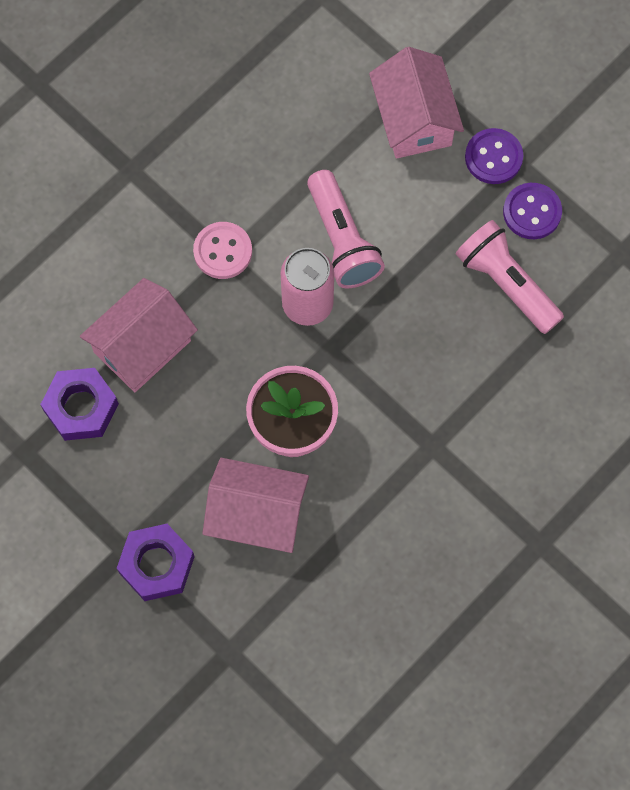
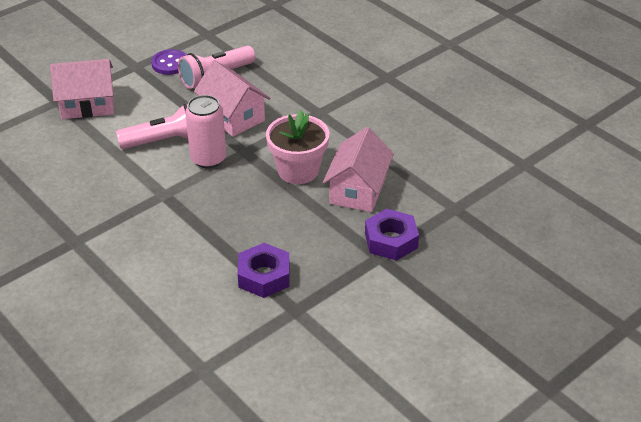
camera: 85 degrees left, 30 degrees down
(142, 346) = (221, 241): pink house -> pink house (233, 116)
(223, 251) = (157, 196): pink button -> none
(493, 157) = (127, 75): purple button -> none

